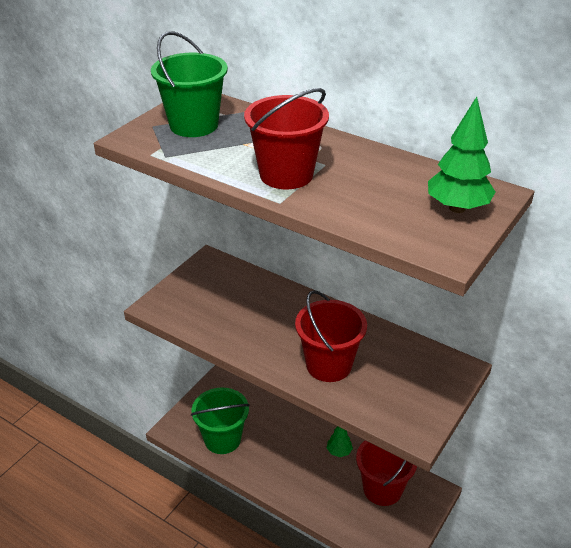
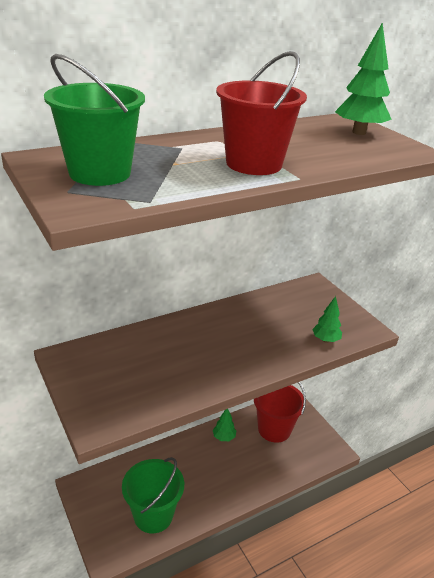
camera: 65 degrees left, 5 degrees down
(328, 365) = (272, 341): red bucket -> none
(365, 402) = (325, 340): none -> green tree

